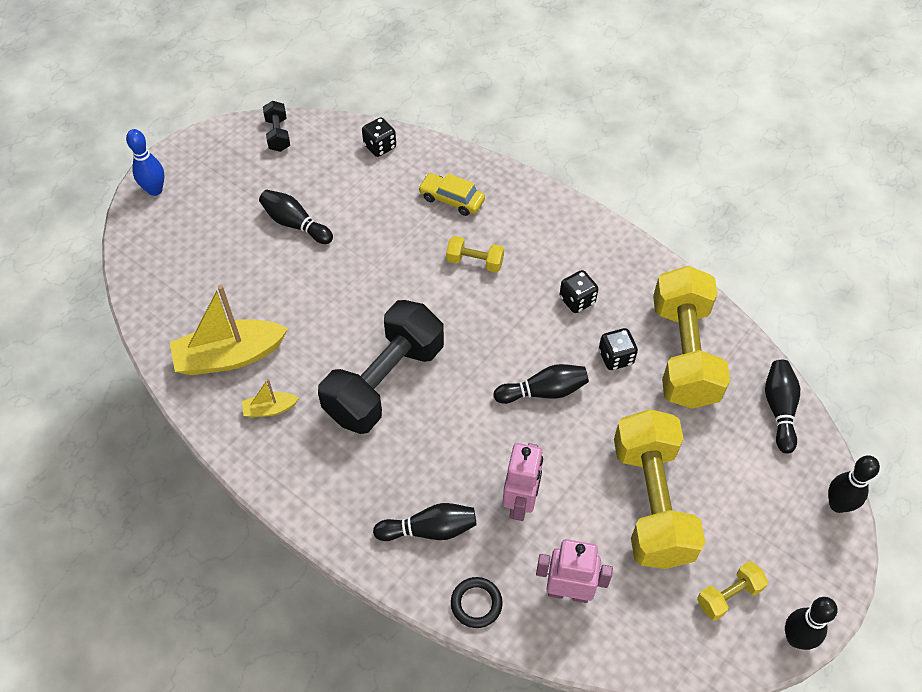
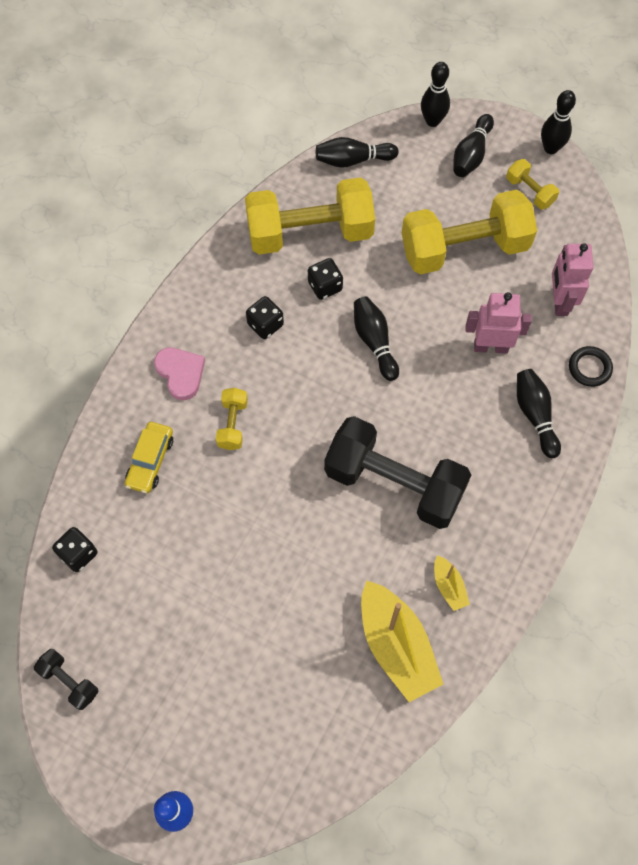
camera: 100 degrees left, 10 degrees up
(278, 134) = (69, 681): black dumbbell -> black dumbbell turned 60 degrees clockwise
(295, 224) = (208, 623): black bowling pin -> black bowling pin (471, 154)
(534, 229) = (180, 373): none -> pink heart

